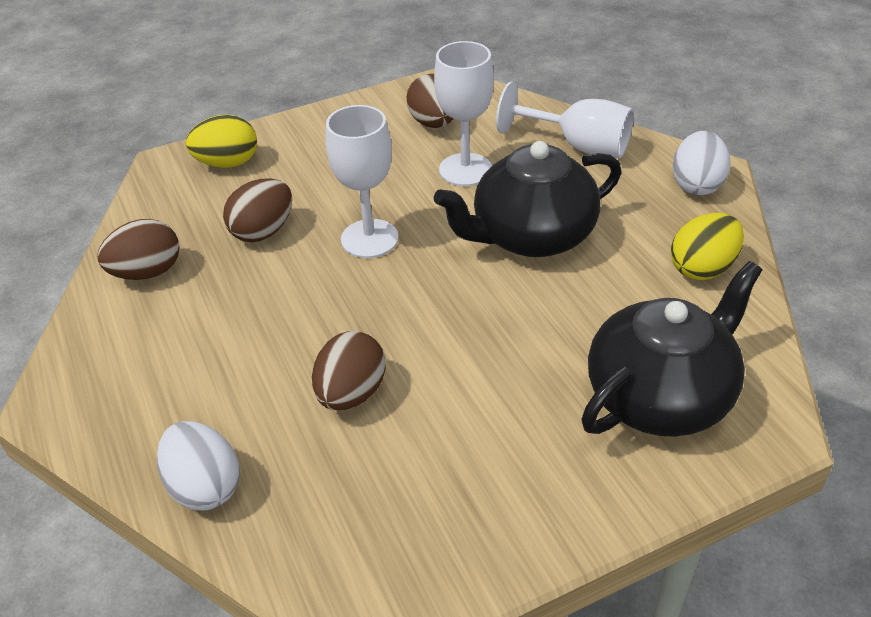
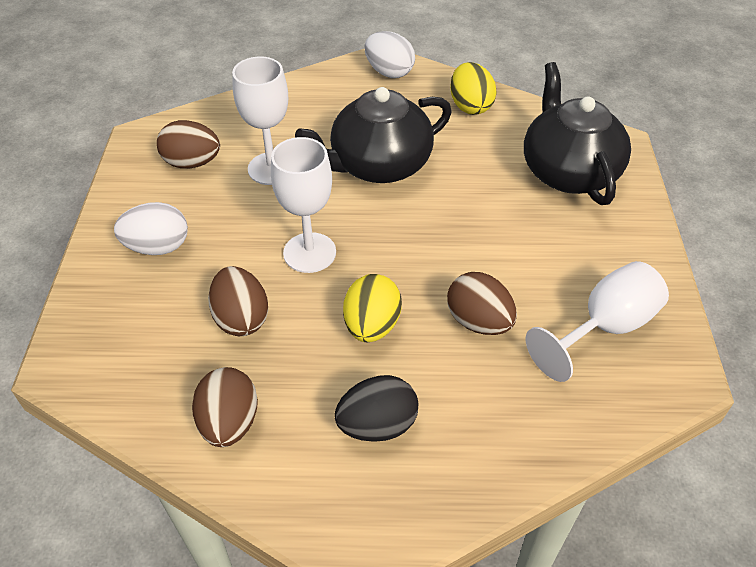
camera: 65 degrees left, 5 degrees up
(182, 364) = (377, 425): none -> black egg
(205, 486) = (526, 444): white egg -> white egg (158, 247)
(228, 163) = (112, 315): yellow egg -> yellow egg (372, 326)
(531, 236) = (379, 165): black teapot -> black teapot turned 60 degrees clockwise
(578, 146) = (298, 103): white goblet -> white goblet (604, 327)

